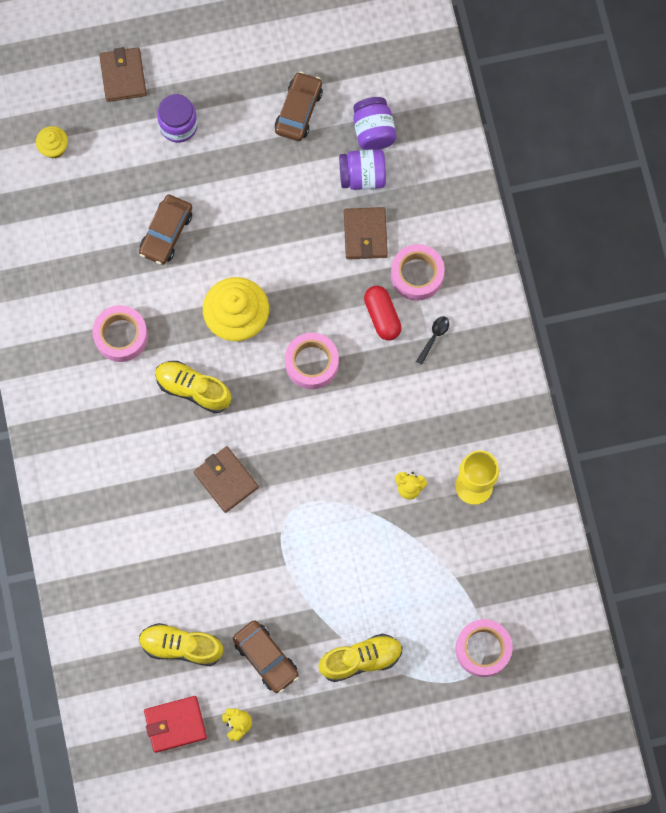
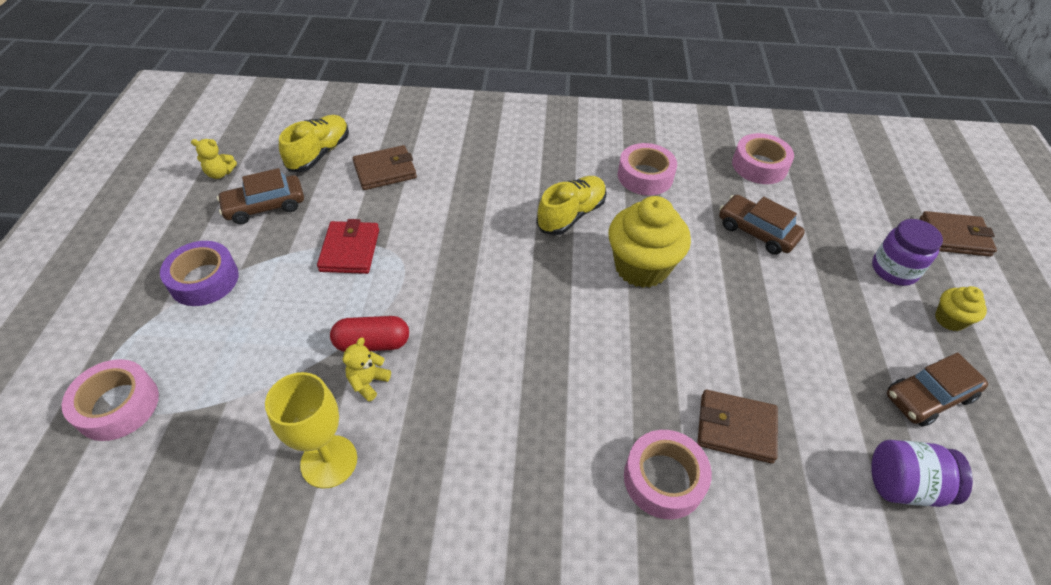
camera: 105 degrees right, 25 degrees down
(54, 148) = (859, 170): yellow cupcake -> yellow cupcake (949, 319)
(175, 724) = (254, 136): red wallet -> red wallet (350, 250)
(226, 480) = (462, 218): brown wallet -> brown wallet (385, 171)
(298, 110) = (929, 396): brown car -> brown car turned 120 degrees clockwise
(312, 363) = (568, 322): pink tape -> pink tape (759, 165)
(361, 659) = (204, 280): yellow shoe -> purple tape
(362, 176) = (827, 449): purple jar -> none
(382, 316) = (610, 416): red capsule -> red capsule (372, 343)
(434, 337) = (562, 474): black spoon -> none

